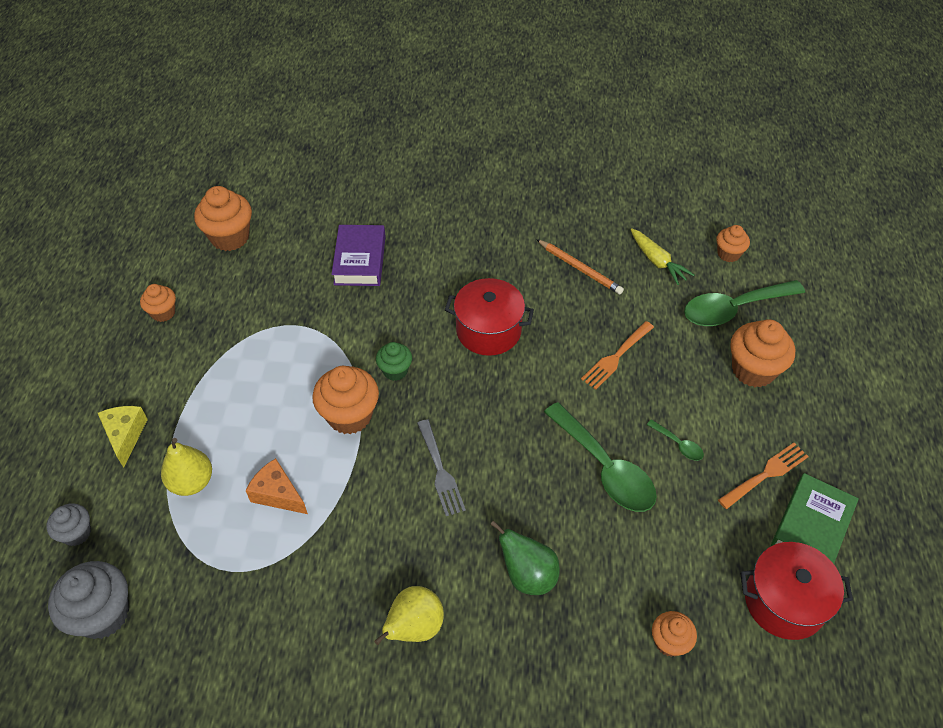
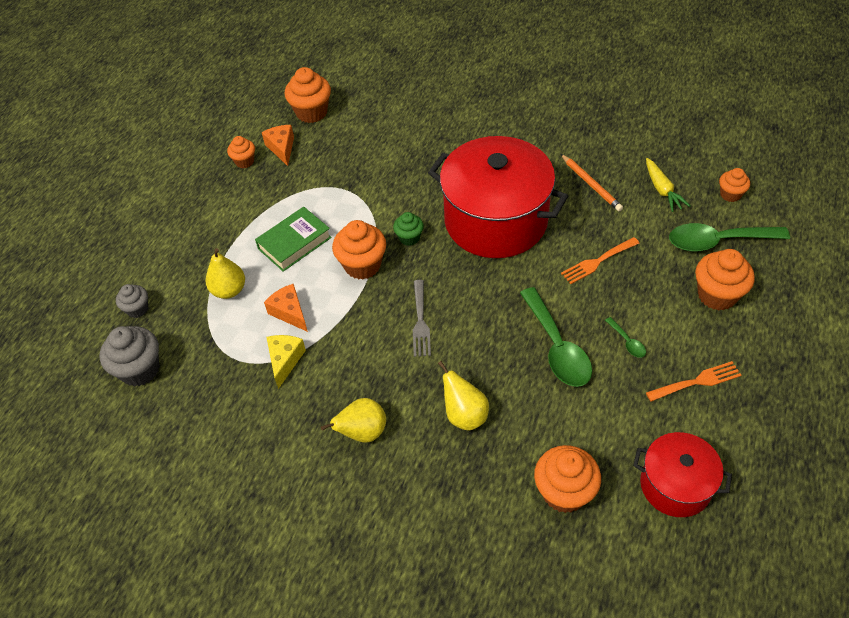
camera: 20 degrees right, 0 degrees up
(125, 435) = (191, 247): yellow cheese -> yellow cheese (285, 361)
(206, 288) = (282, 148): none -> orange cheese
(360, 260) = (408, 147): purple book -> none
(488, 330) = (495, 220): red pot -> red pot, size x1.84
(527, 575) = (464, 415): green pear -> yellow pear
(669, 642) = (564, 492): orange cupcake -> orange cupcake, size x1.72
(811, 526) = (722, 432): green book -> green book (294, 243)

